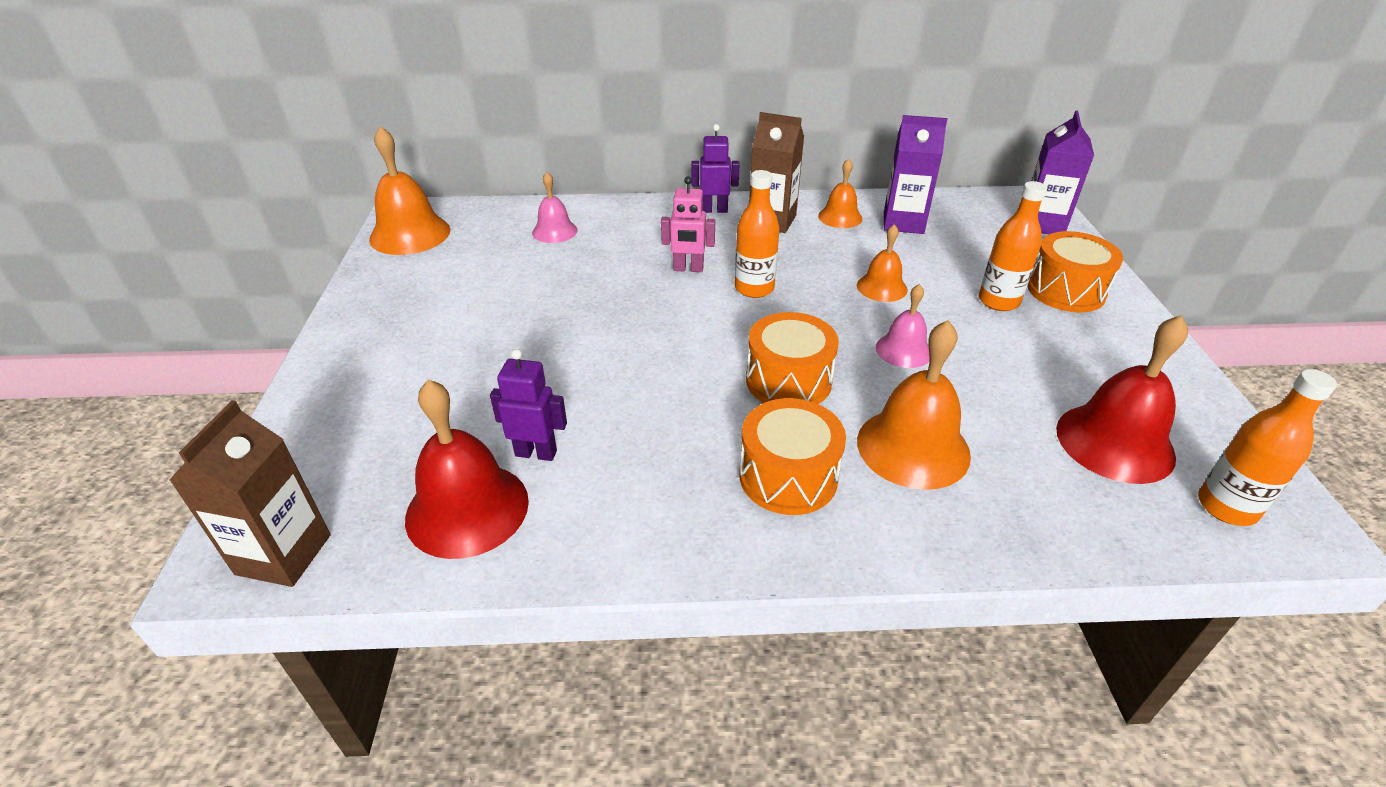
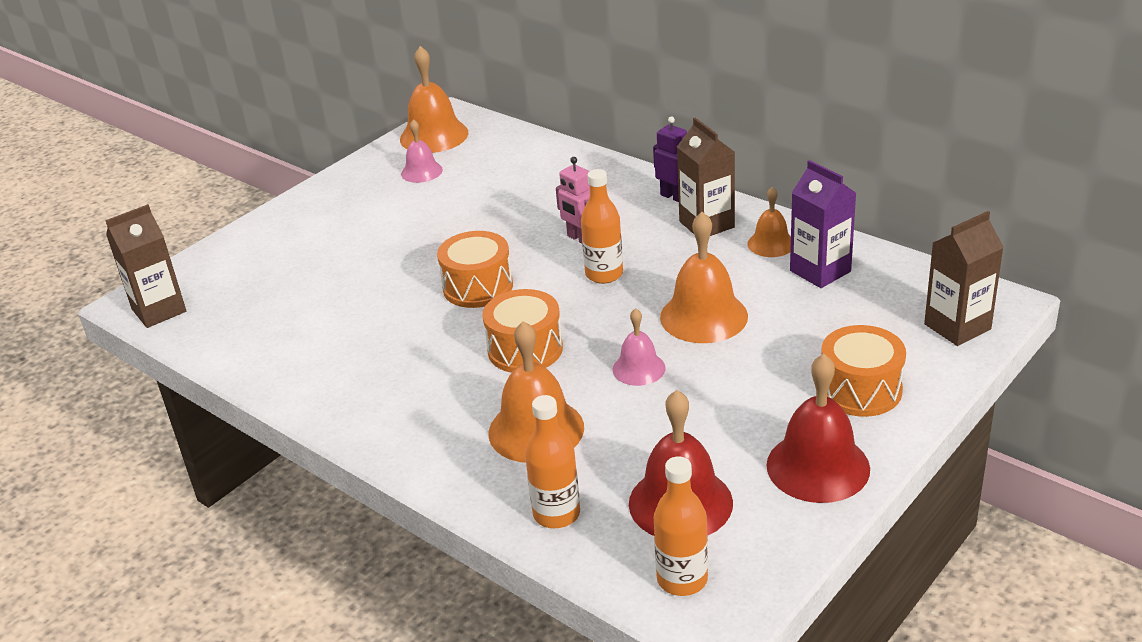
camera: 45 degrees right, 5 degrees down
(467, 509) = (256, 331): red bell -> red bell (818, 466)
(536, 453) = (324, 319): purple robot -> none
(554, 231) = (529, 170): pink bell -> pink bell (421, 171)
(788, 476) = (435, 404): orange drum -> orange drum (478, 287)
(882, 287) = (703, 316): orange bell -> orange bell, size x1.72
(998, 301) = (782, 370): orange bottle -> orange bottle (556, 514)
(1042, 224) = (957, 327): purple carton -> brown carton

